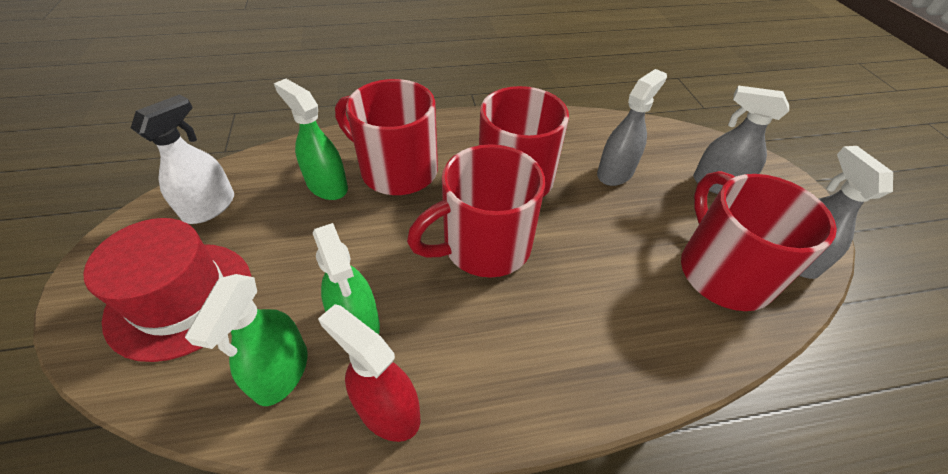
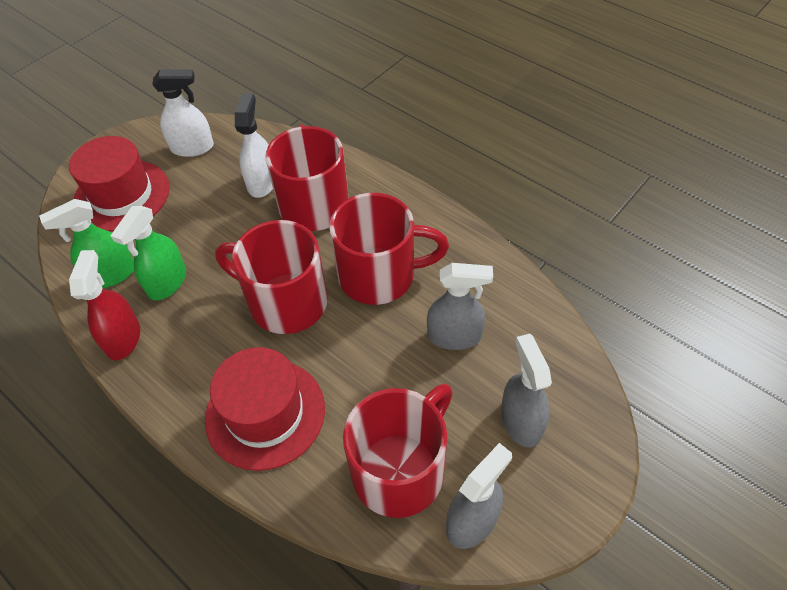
camera: 55 degrees right, 5 degrees up
(327, 186) = (262, 182): green spray bottle -> white spray bottle
(599, 330) = (265, 413): none -> red hat

